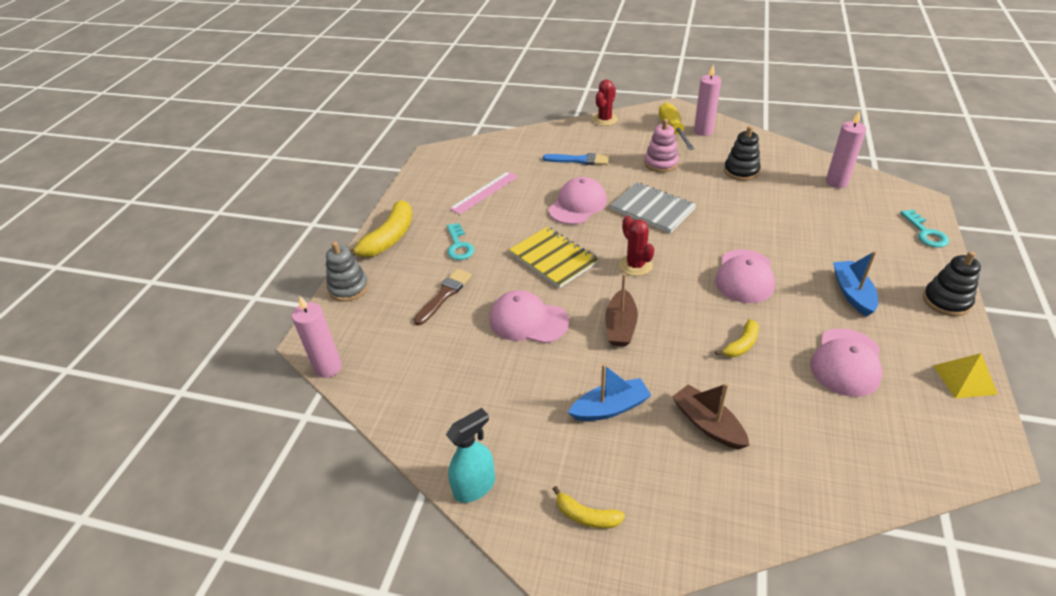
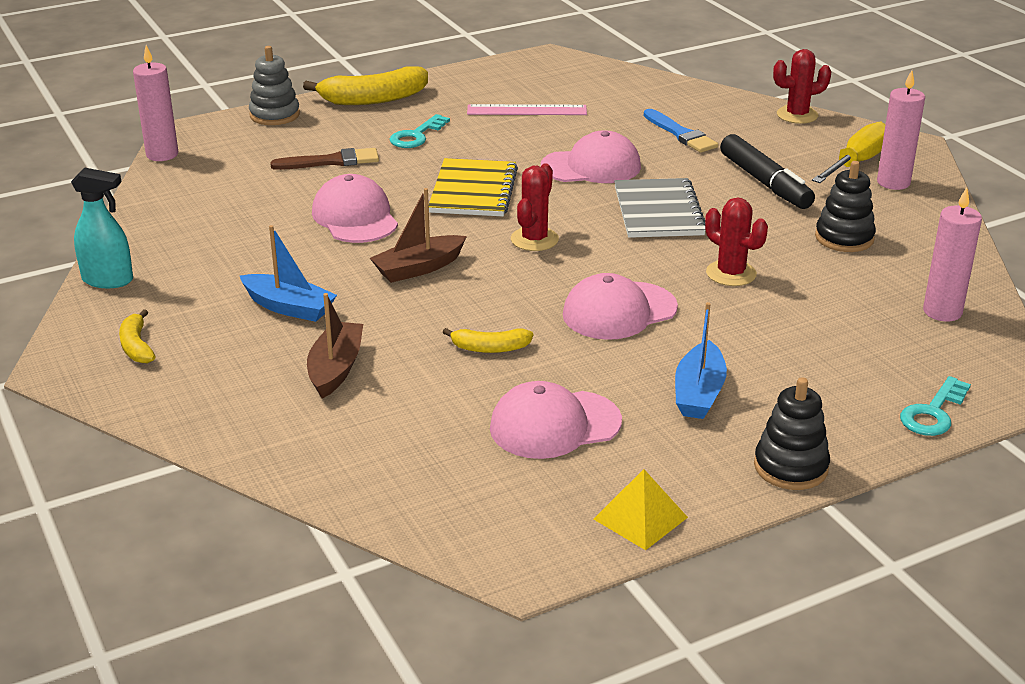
camera: 45 degrees right, 10 degrees down
(661, 163) = (765, 182): pink stacking toy -> black marker
(741, 221) = (731, 273): none -> red cactus
(852, 293) = (699, 393): blue boat -> blue boat turned 150 degrees clockwise

